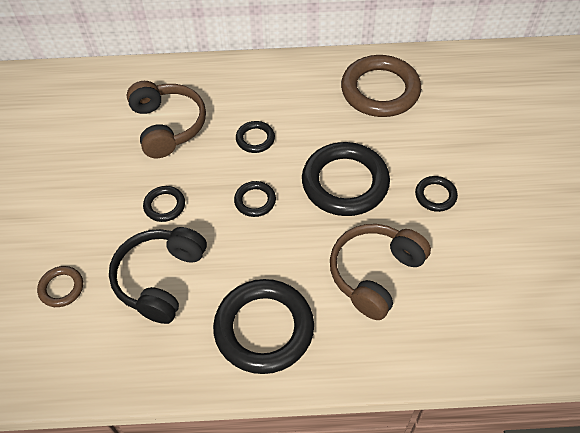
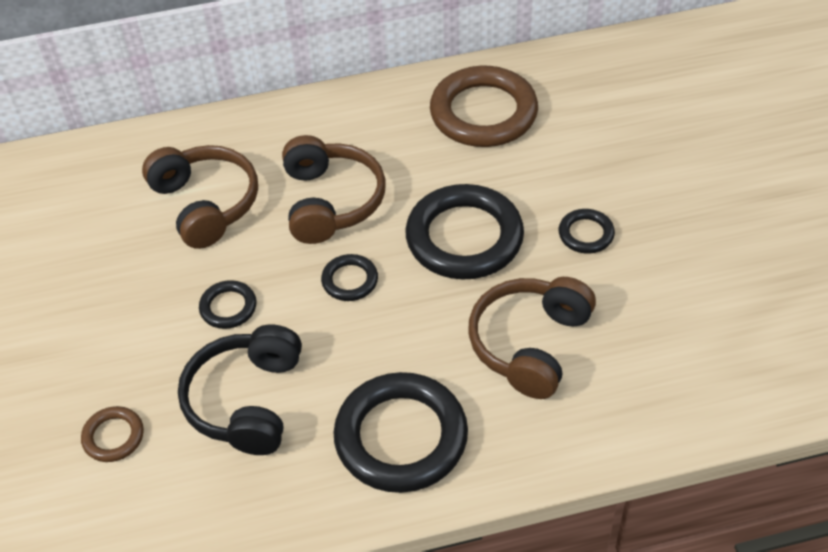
camera: 10 degrees left, 5 degrees down
(255, 139) = (330, 202): black ring -> brown headphones

